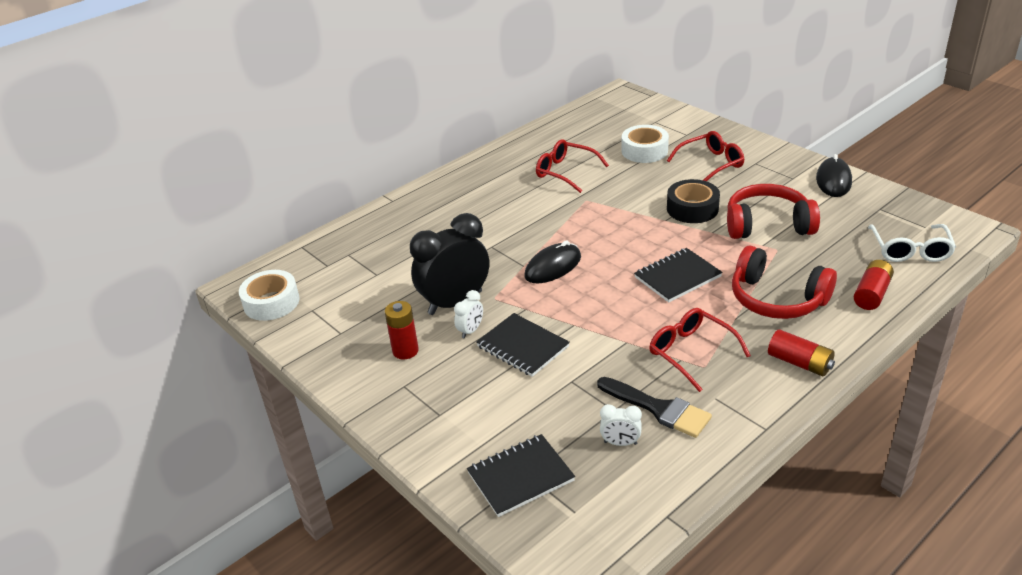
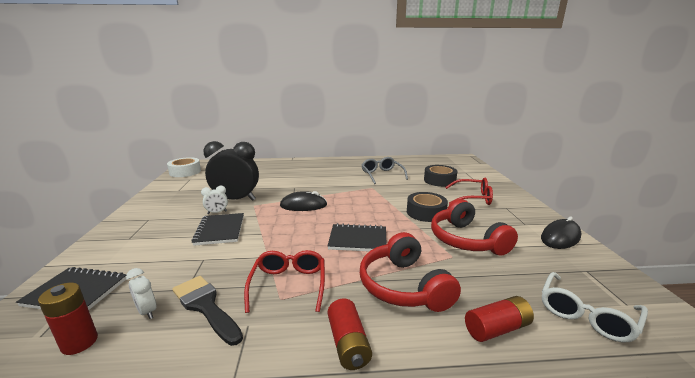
camera: 35 degrees right, 15 degrees down
(405, 351) = (180, 207): red battery -> red battery (79, 342)
(565, 172) = (382, 175): red glasses -> grey glasses
(644, 151) = (439, 180): white tape -> black tape
(658, 409) = (206, 306): black brush -> black brush turned 150 degrees clockwise
(767, 225) = (466, 240): red headphones -> red headphones turned 150 degrees counterclockwise

